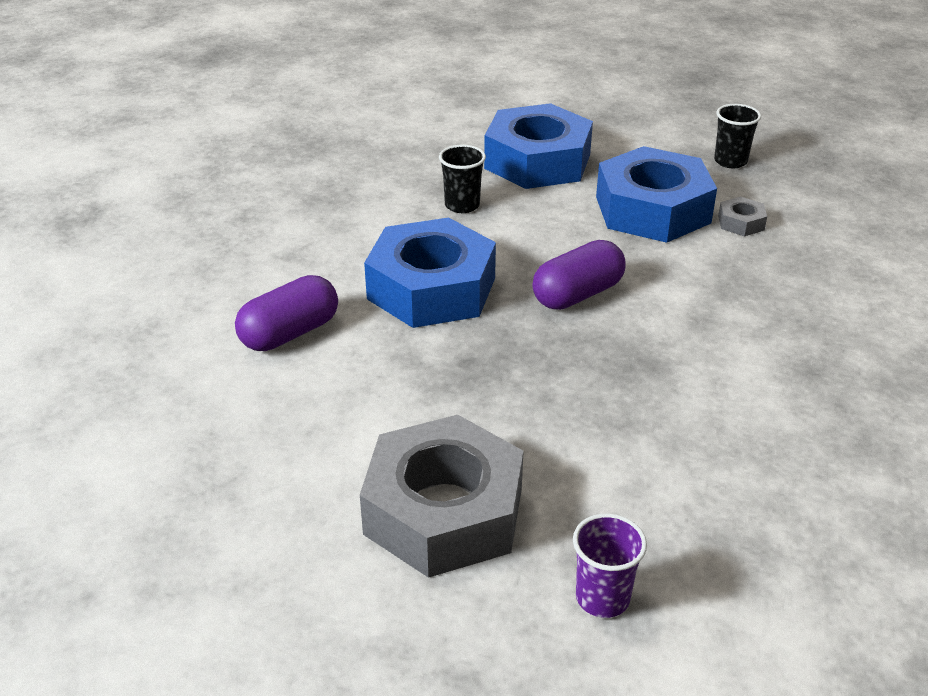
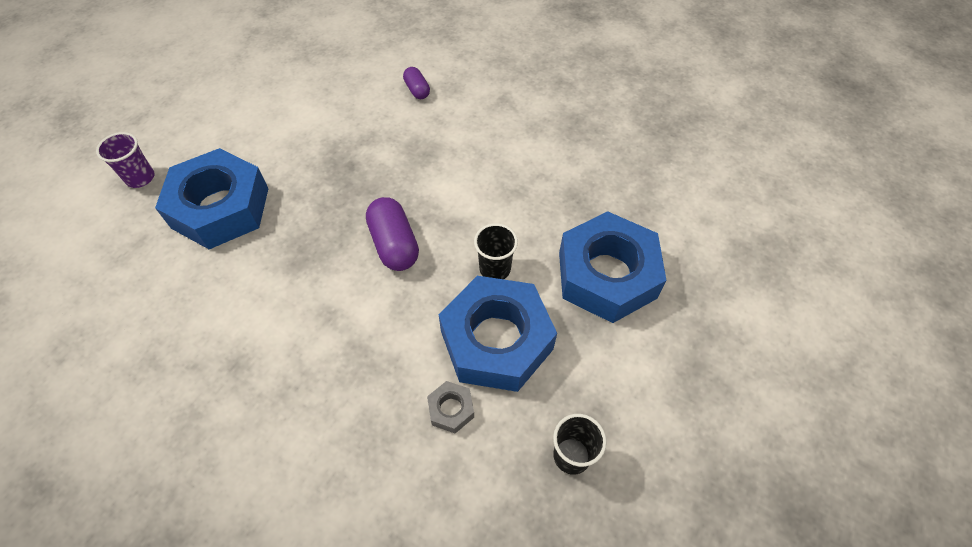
camera: 105 degrees right, 20 degrees up
(290, 333) = (417, 90): purple capsule -> purple capsule, size x0.57
(431, 288) = (436, 163): blue nut -> blue nut (220, 208)
(443, 511) = (236, 130): grey nut -> none
(462, 205) = (543, 203): black cup -> black cup (495, 269)

